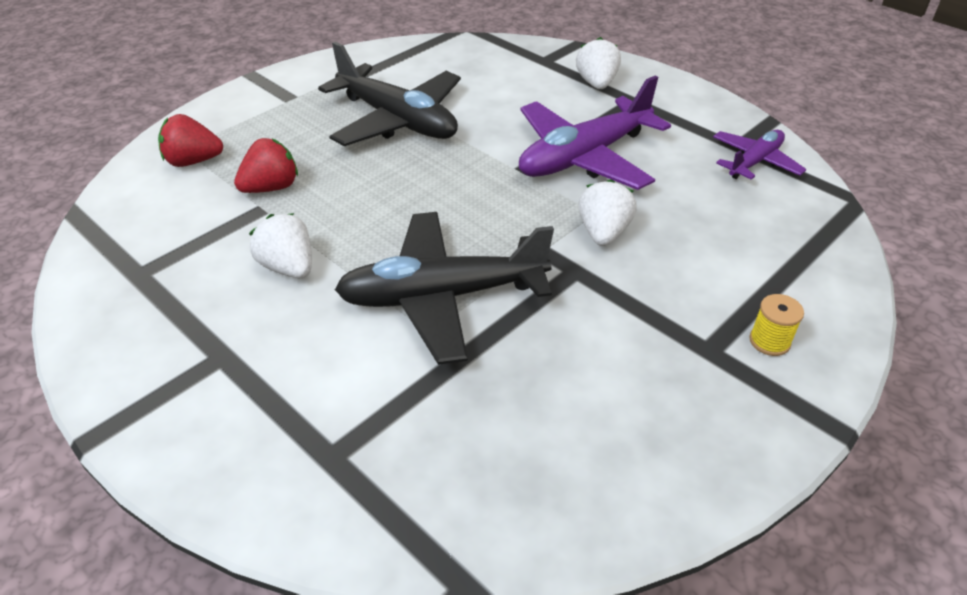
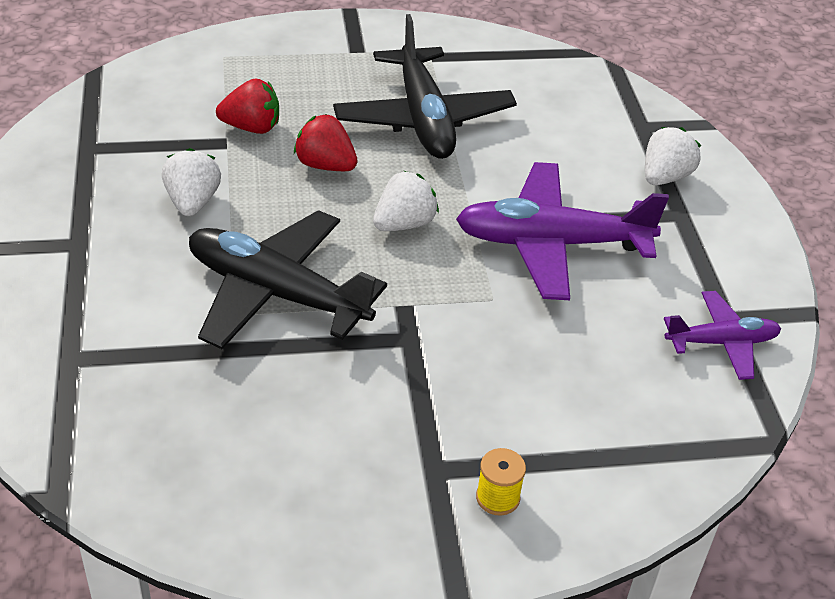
camera: 35 degrees right, 0 degrees up
(193, 161) = (218, 72): red strawberry -> red strawberry (325, 165)
(603, 233) = (476, 321): white strawberry -> white strawberry (404, 224)

